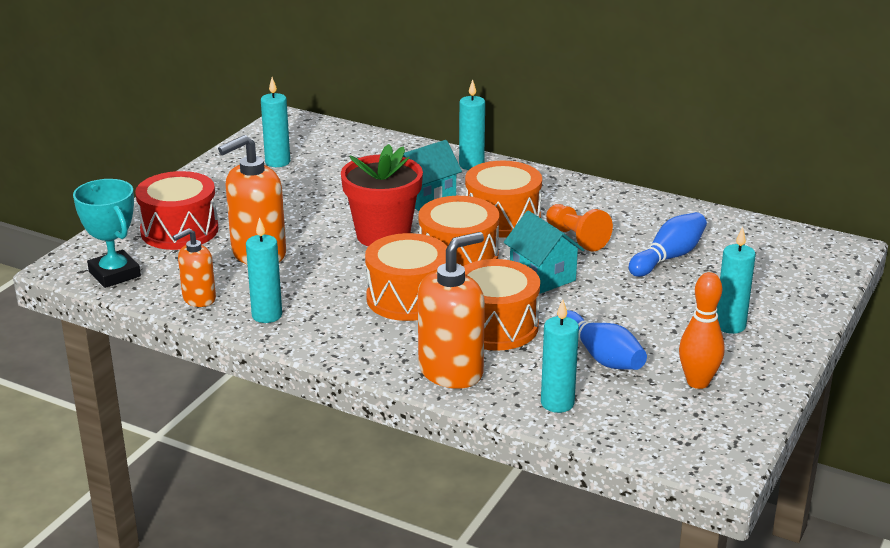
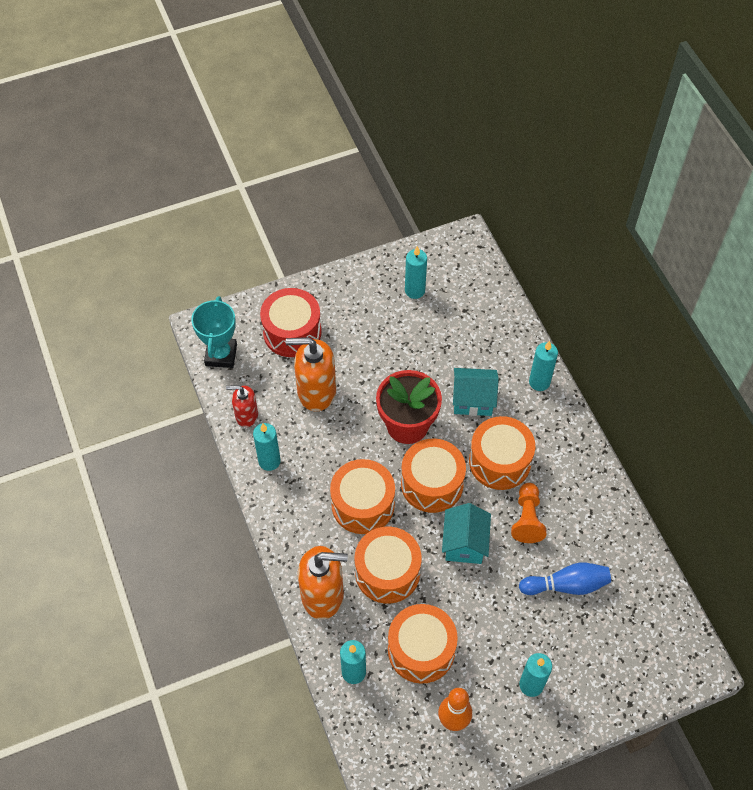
camera: 40 degrees right, 30 degrees up
(199, 299) = (246, 415): orange soap dispenser -> red soap dispenser
(600, 356) = (421, 650): blue bowling pin -> orange drum

